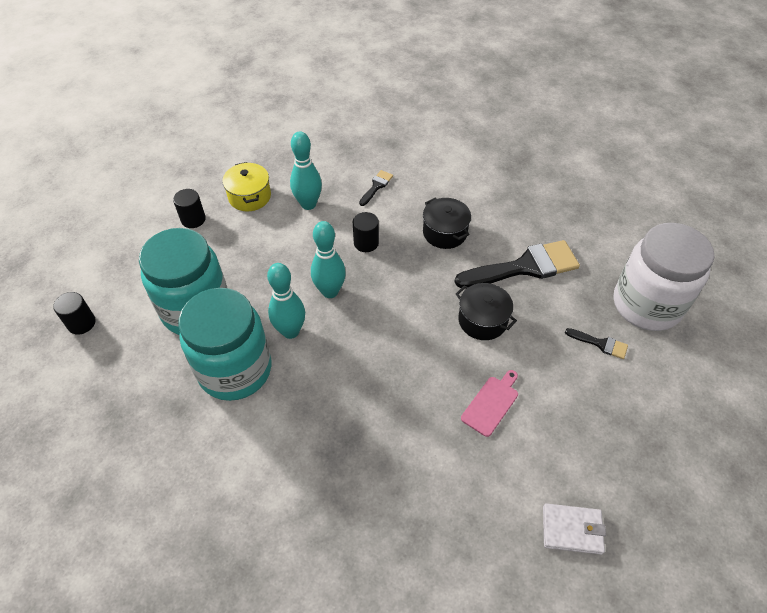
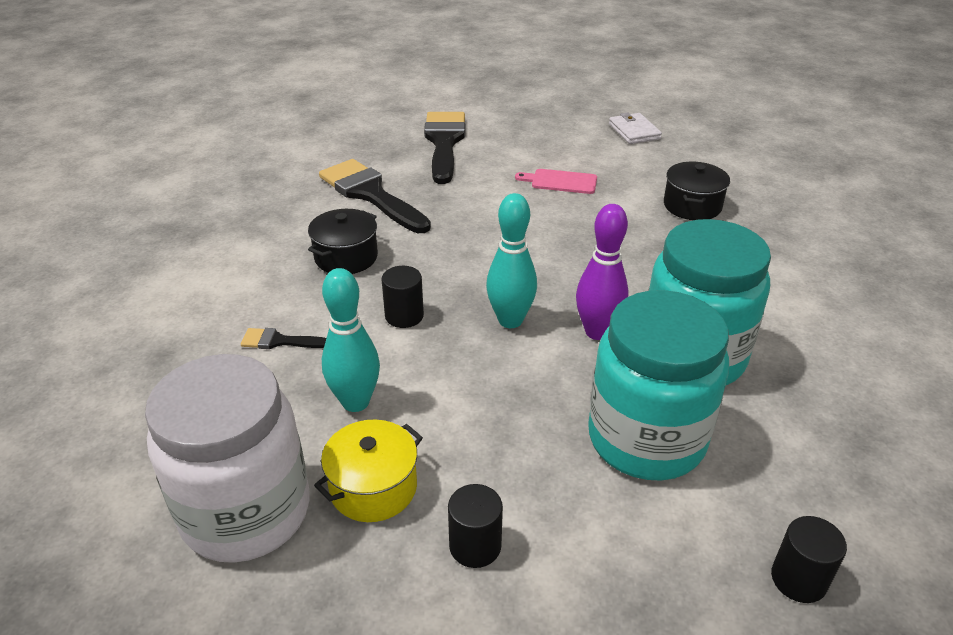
camera: 115 degrees left, 15 degrees down
(290, 331) = (597, 332): turquoise bowling pin -> purple bowling pin
(482, 320) = (466, 204): black pot -> black pot (692, 206)
(600, 344) = (444, 142): black brush -> black brush, size x2.21
(646, 305) = (378, 128): white jar -> white jar (246, 512)

